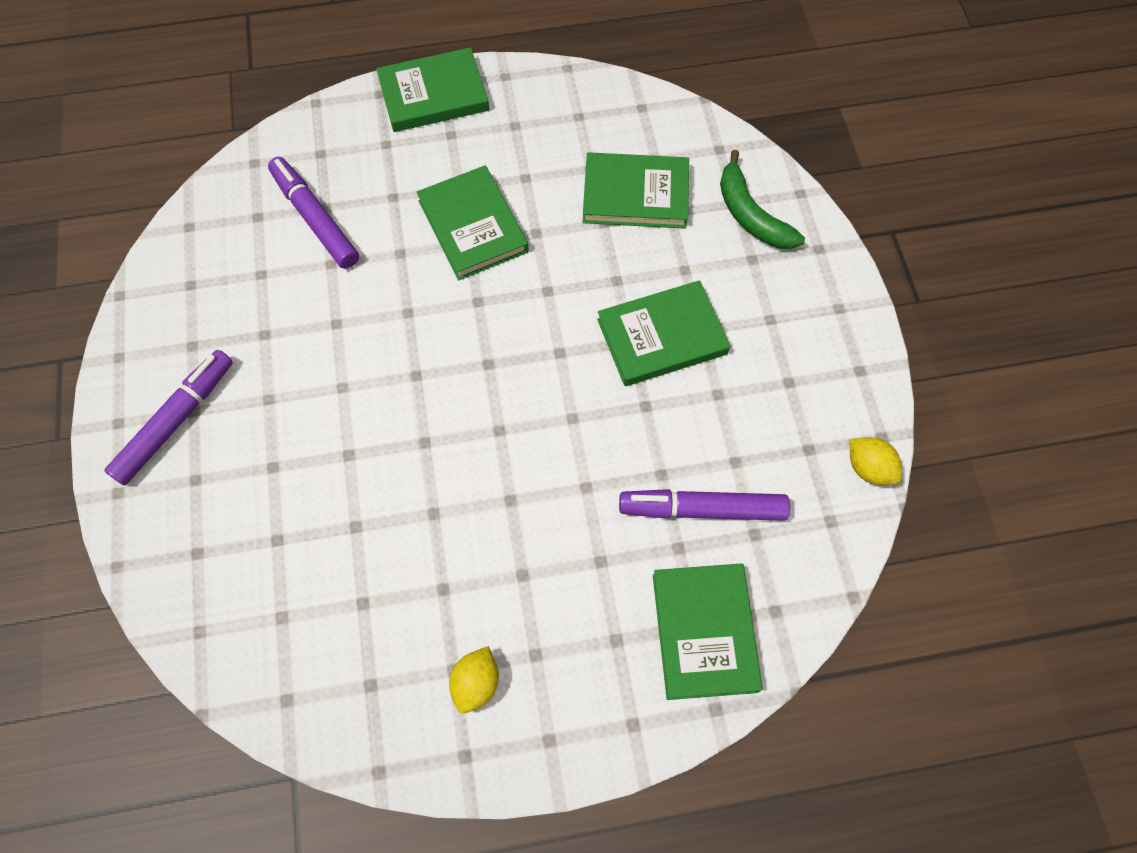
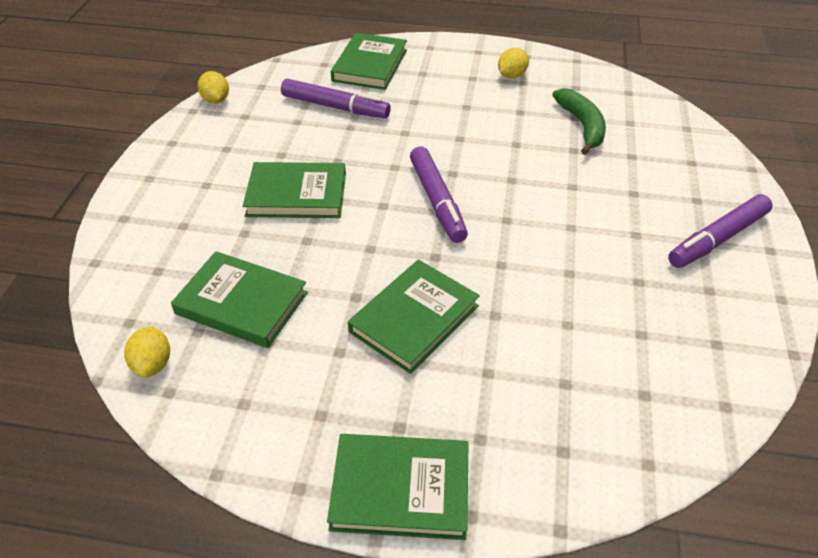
camera: 160 degrees left, 20 degrees down
(315, 219) = (578, 373): purple marker -> purple marker (437, 201)
(473, 226) = (414, 319): green book -> green book turned 45 degrees clockwise
(670, 123) = (153, 364): none -> yellow lemon
(750, 215) = (154, 257): green banana -> green banana (582, 126)

